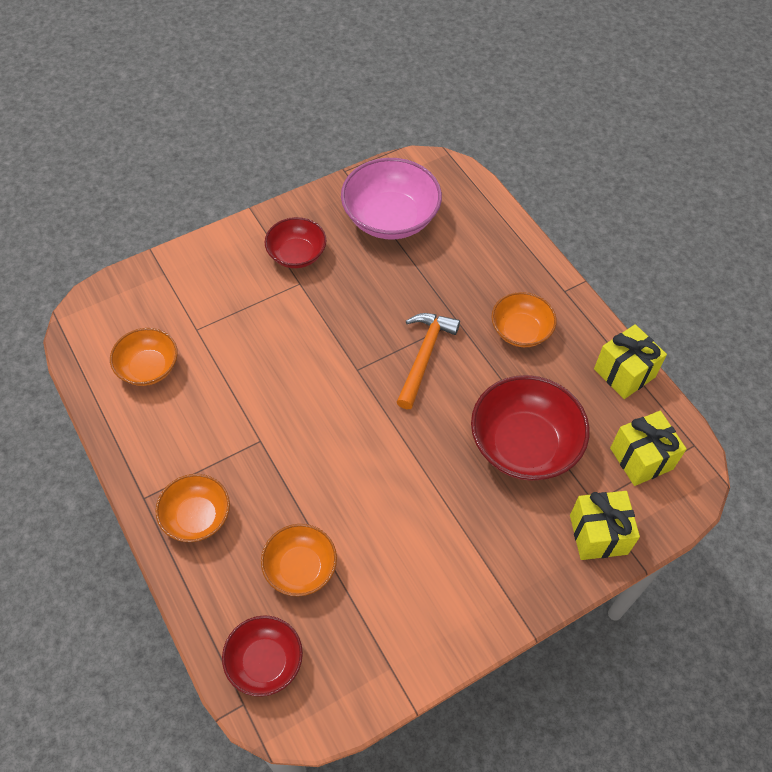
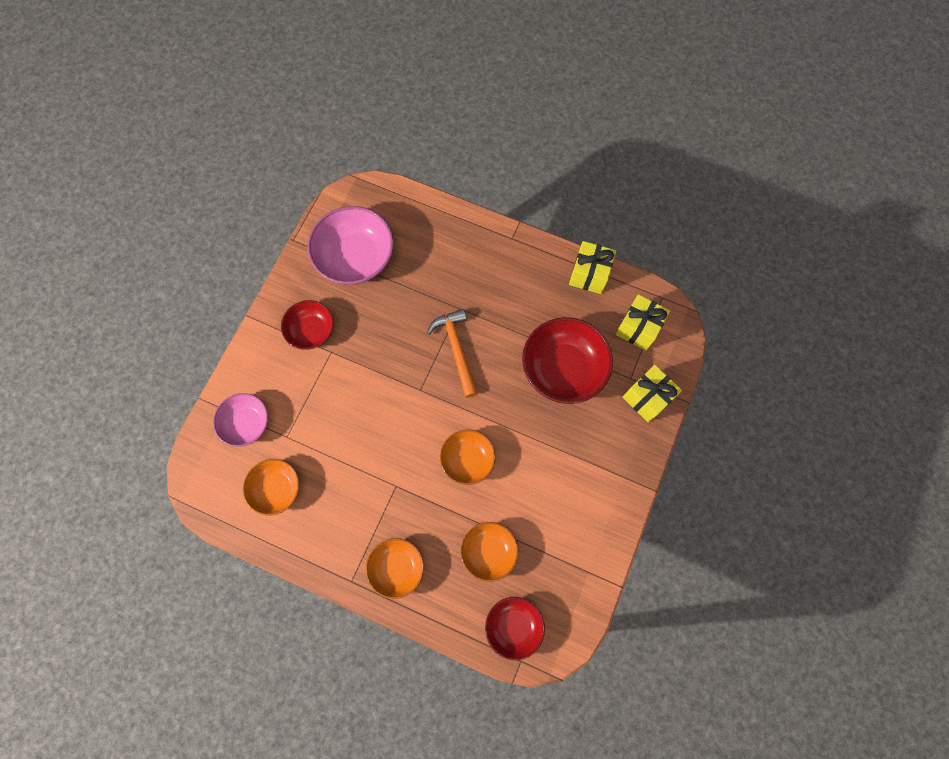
camera: 35 degrees left, 15 degrees up
(171, 295) = (247, 423): none -> pink bowl
(520, 331) = (505, 287): orange bowl -> orange bowl (468, 459)

